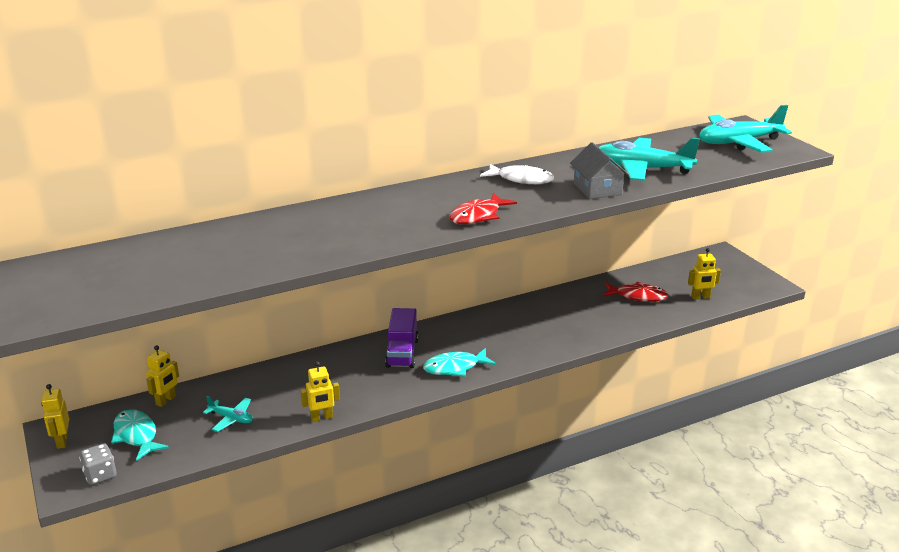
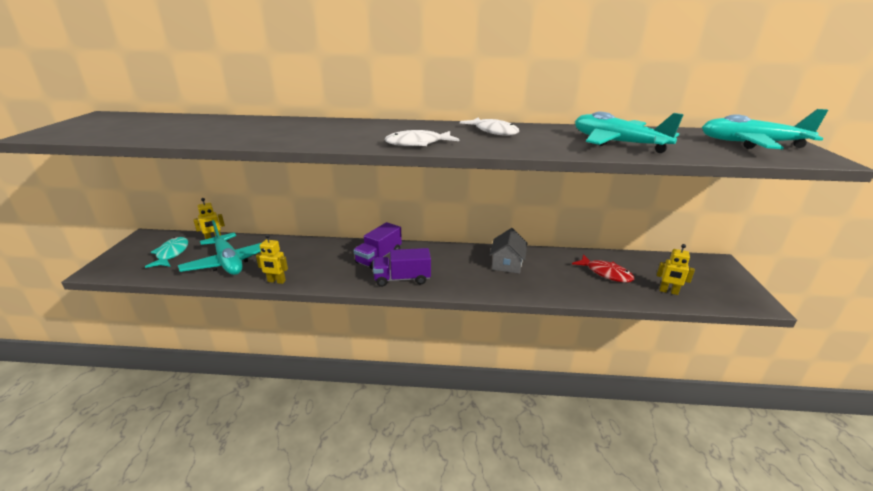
camera: 30 degrees right, 0 degrees up
(62, 441) = (137, 244): yellow robot -> none
(100, 475) = (122, 269): grey dice -> none
(231, 418) = (228, 262): turquoise plane -> turquoise plane, size x2.06
(455, 367) = (402, 279): turquoise fish -> purple truck
(478, 216) = (418, 144): red fish -> white fish
(597, 189) = (552, 147): grey house -> grey house (507, 263)

